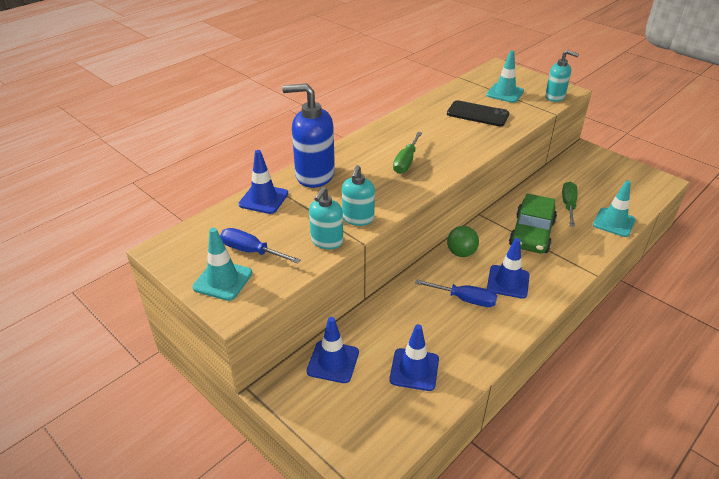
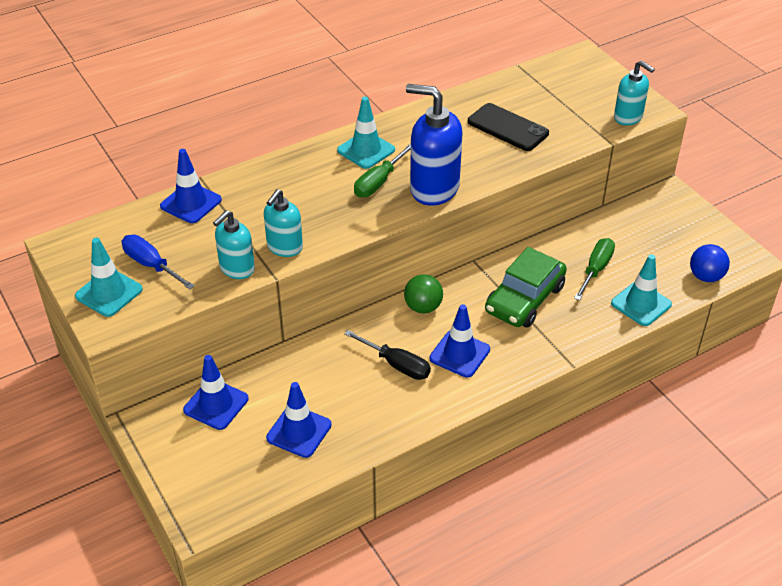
camera: 15 degrees right, 5 degrees up
(314, 175) = (261, 182): blue soap dispenser -> blue soap dispenser (434, 189)
(464, 299) = (396, 364): blue screwdriver -> black screwdriver
(505, 93) = (563, 101): turquoise traffic cone -> turquoise traffic cone (366, 150)
(644, 197) = (705, 276): none -> blue ball

